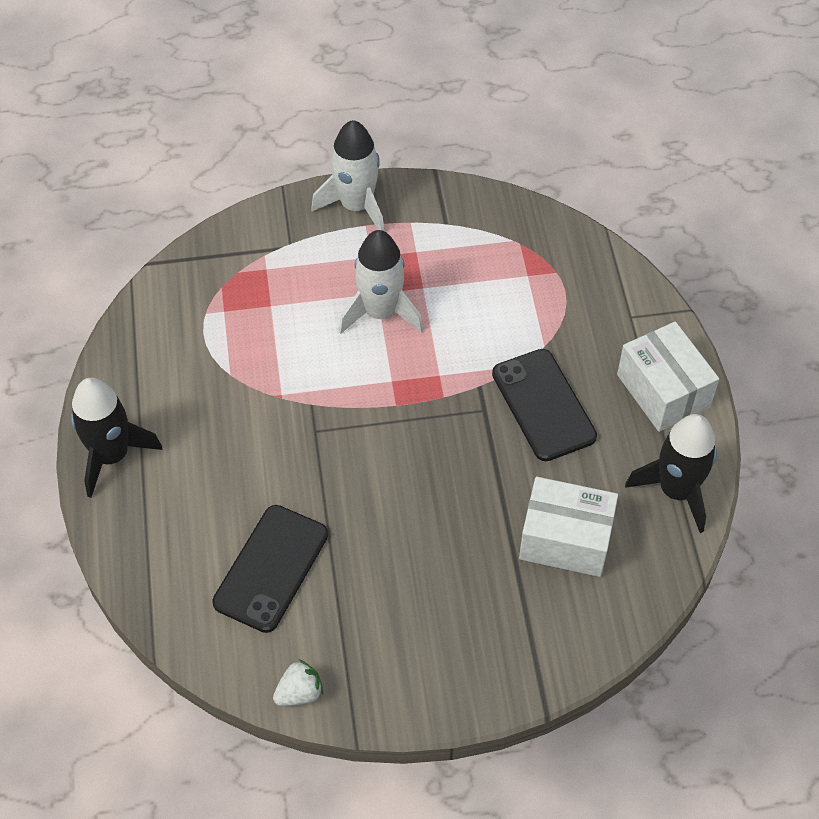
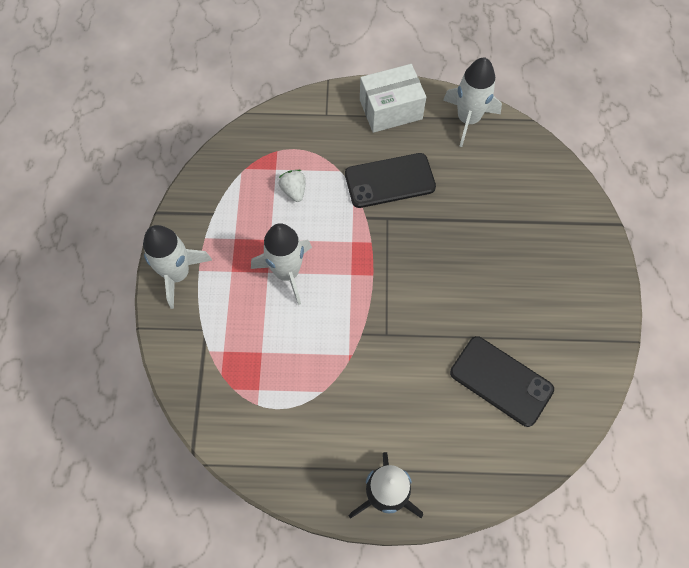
camera: 80 degrees left, 10 degrees up
(299, 693) = (601, 373): white strawberry -> white strawberry (294, 191)
(565, 540) = (497, 188): white box -> none
(676, 490) = (468, 119): black rocket -> white rocket

